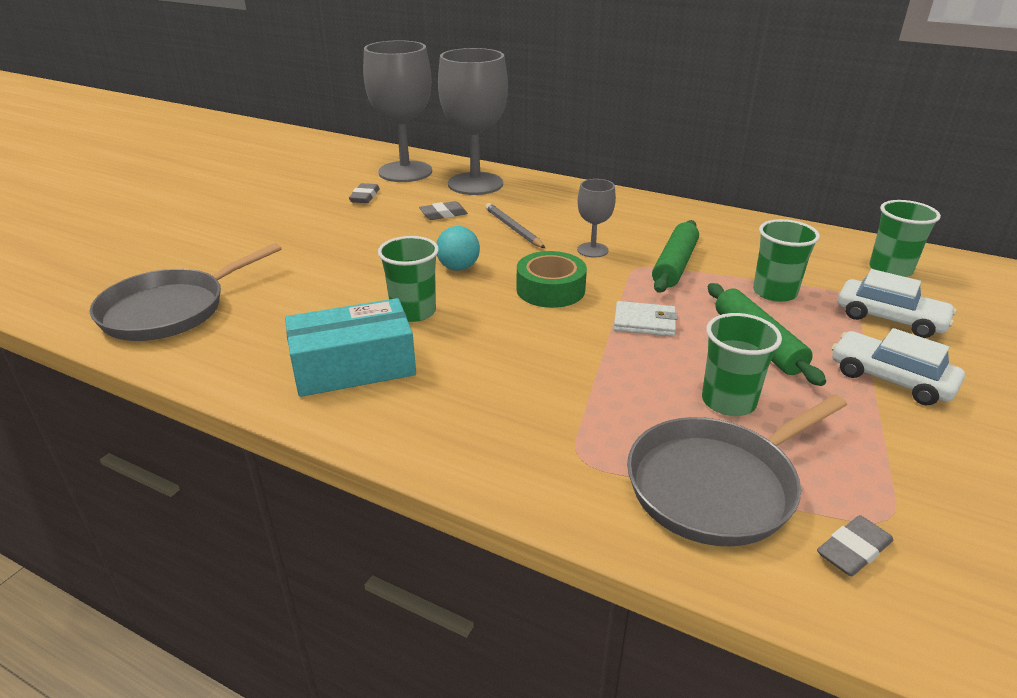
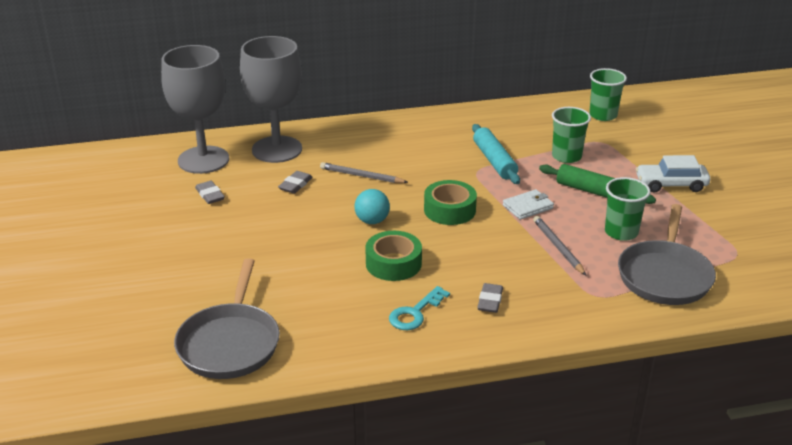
camera: 40 degrees left, 0 degrees up
(353, 366) = (415, 313): turquoise box -> turquoise key
(413, 312) = (393, 263): green cup -> green tape
(592, 250) = (434, 171): grey goblet -> none
(616, 379) = (558, 247): none -> grey pencil
(674, 265) = (494, 161): green rolling pin -> turquoise rolling pin
(853, 550) = (740, 274): grey eraser -> grey eraser (490, 301)
(890, 319) = (635, 148): white car -> none

